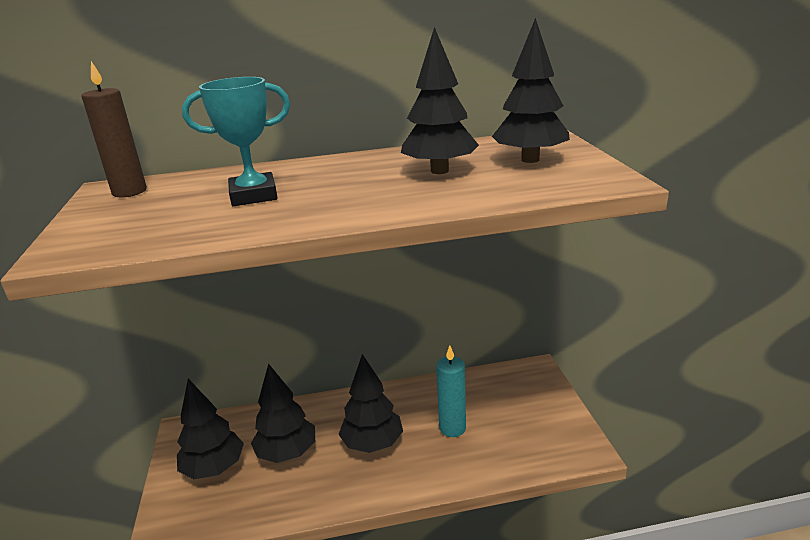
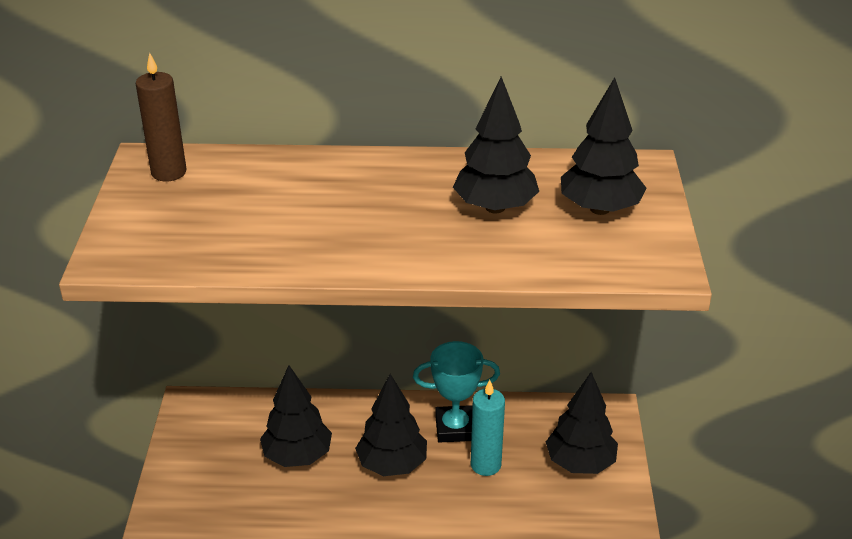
camera: 10 degrees right, 10 degrees up
(214, 468) = (218, 457): black tree -> black tree (580, 463)
(253, 196) = (293, 208): turquoise trophy -> turquoise trophy (455, 428)

